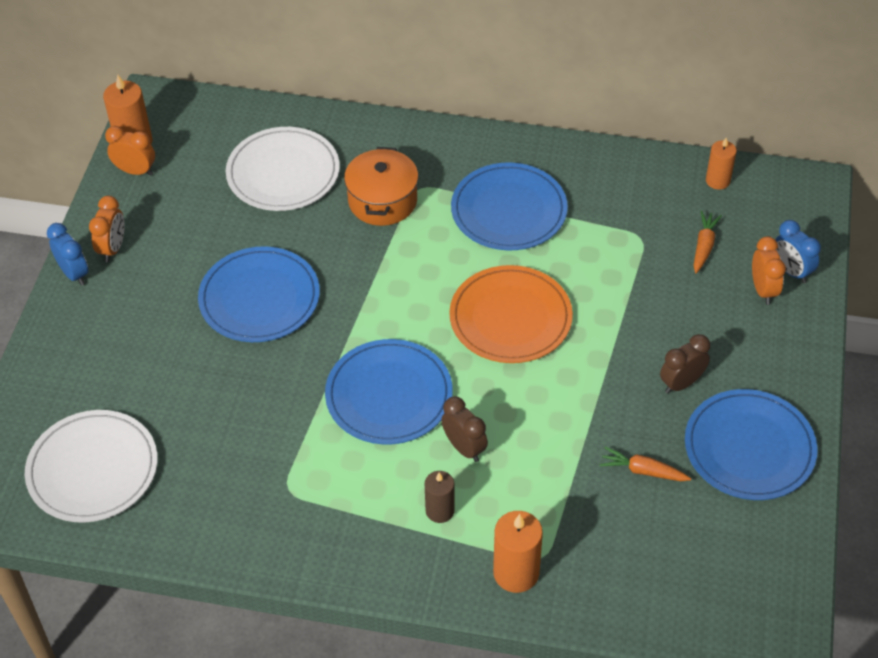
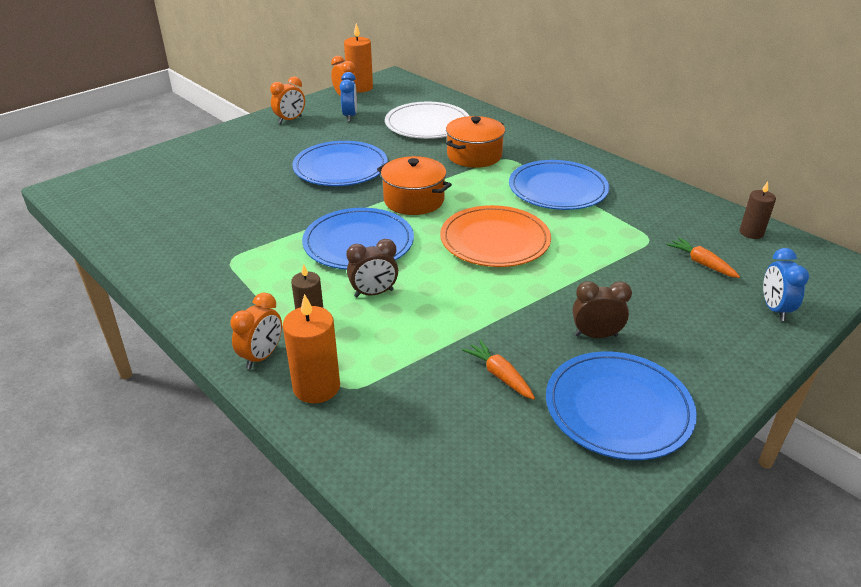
camera: 35 degrees right, 15 degrees down
(74, 273) = (256, 122): blue clock -> blue clock (350, 116)
(93, 469) = (141, 199): white plate -> none
(384, 305) = (414, 200): none -> orange pot
(464, 448) = (374, 293): brown clock -> brown clock turned 75 degrees clockwise
(704, 246) = (701, 263): orange carrot -> orange carrot turned 90 degrees counterclockwise
(717, 180) = (751, 233): orange candle -> brown candle
(763, 290) = (734, 310): orange clock -> orange clock (262, 356)

